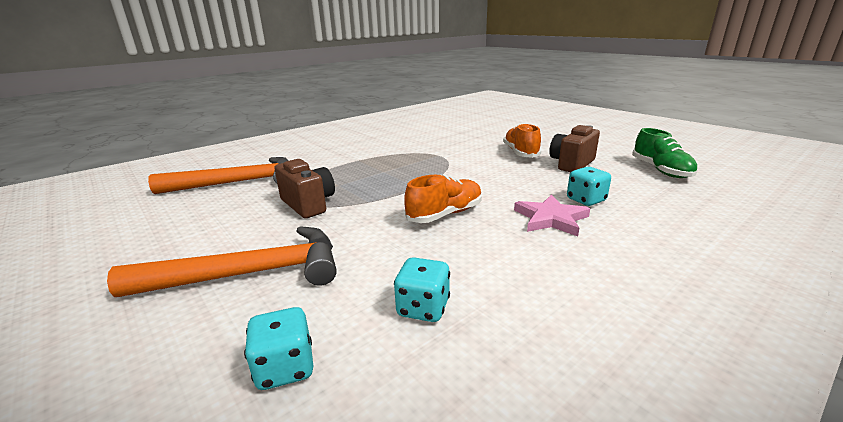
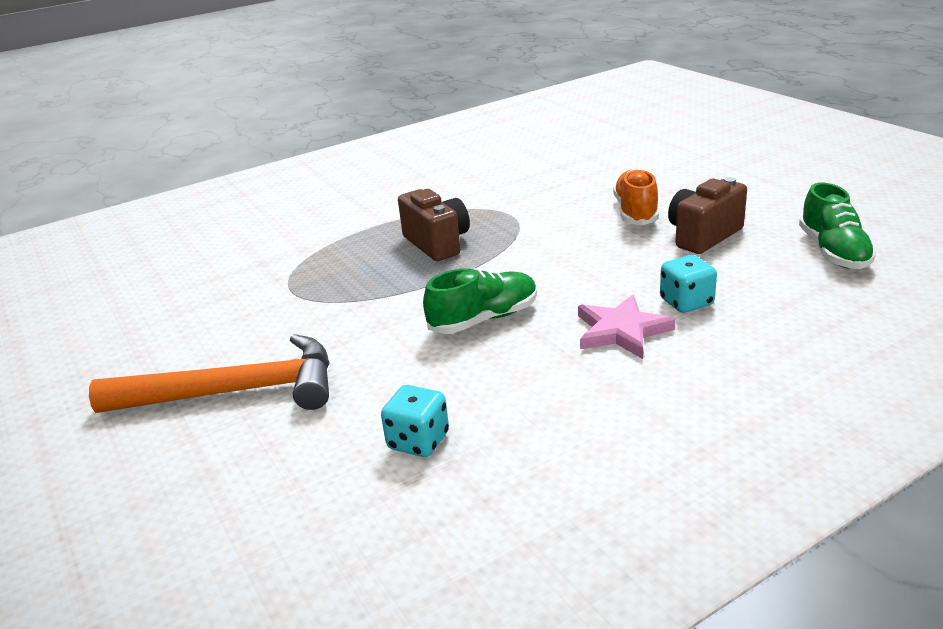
camera: 10 degrees right, 5 degrees up
(238, 182) = (222, 258): orange hammer -> none
(285, 368) = (266, 493): turquoise dice -> none
(308, 204) = (311, 297): brown camera -> brown camera (437, 243)
(445, 214) = (484, 319): orange shoe -> green shoe

